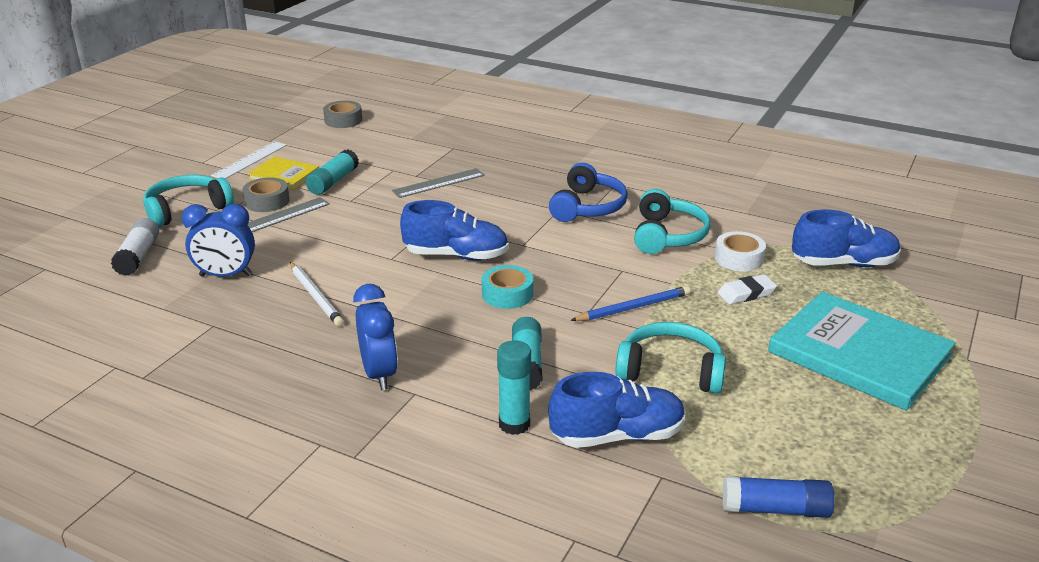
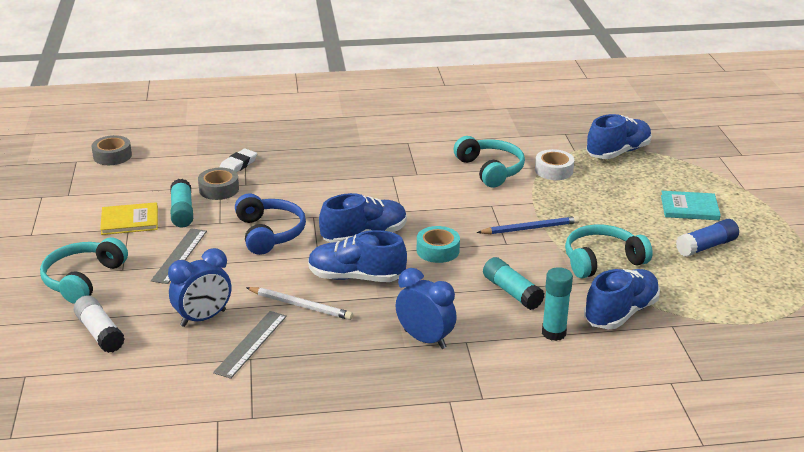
camera: 35 degrees left, 0 degrees up
(249, 160) = (76, 218): white ruler -> none
(267, 201) = (147, 247): grey tape -> grey tape (219, 189)
(397, 290) = (356, 277): none -> blue shoe
(439, 183) = (273, 184): grey ruler -> grey ruler (251, 344)
(587, 207) = (410, 167): blue headphones -> blue headphones (269, 233)
(633, 307) = (530, 228): blue pencil -> blue pencil turned 45 degrees clockwise
(746, 293) = (585, 193): white eraser -> white eraser (238, 165)
(775, 509) = (748, 316): blue glue stick -> blue glue stick (706, 246)
(859, 354) = (689, 208): turquoise book -> turquoise book, size x0.51

